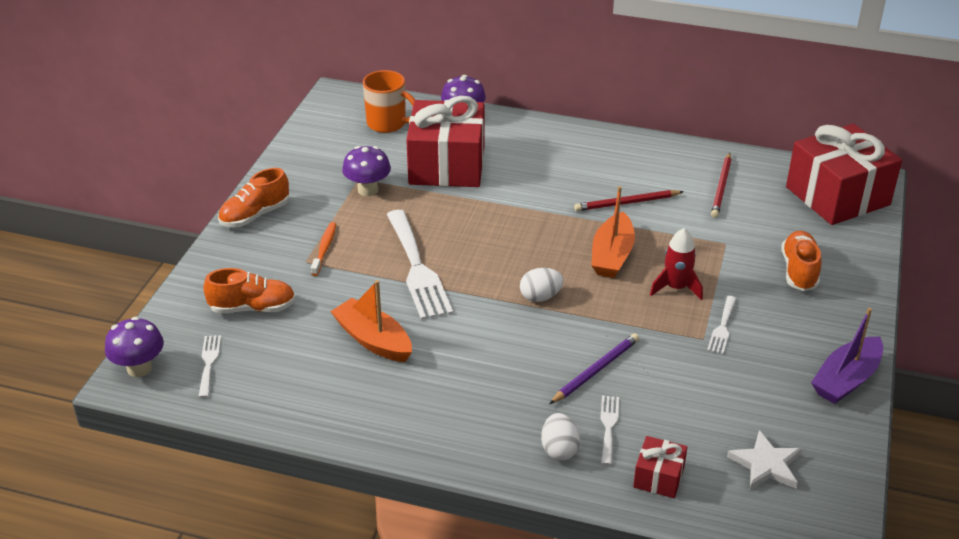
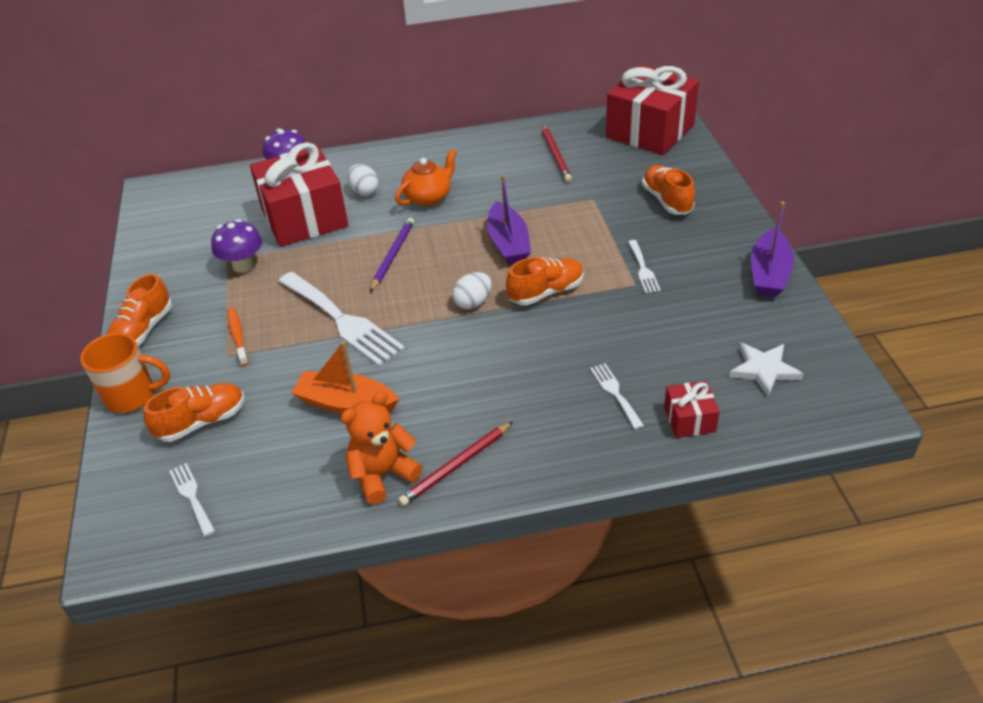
camera: 25 degrees left, 5 degrees up
(139, 368) = (117, 534): purple mushroom -> none
(363, 409) = (383, 474): none -> orange teddy bear
(388, 124) = (221, 199): orange mug -> orange mug (132, 396)
(559, 449) = (589, 432): white egg -> white egg (364, 191)
(569, 186) = (428, 197): none -> orange teapot
(595, 370) = (568, 348): purple pencil -> purple pencil (392, 255)
(612, 255) = (508, 243): orange boat -> purple boat
(613, 313) = (546, 292): none -> orange shoe
(627, 203) = (488, 195): red pencil -> red pencil (456, 466)
(676, 287) = (581, 250): red rocket -> none

